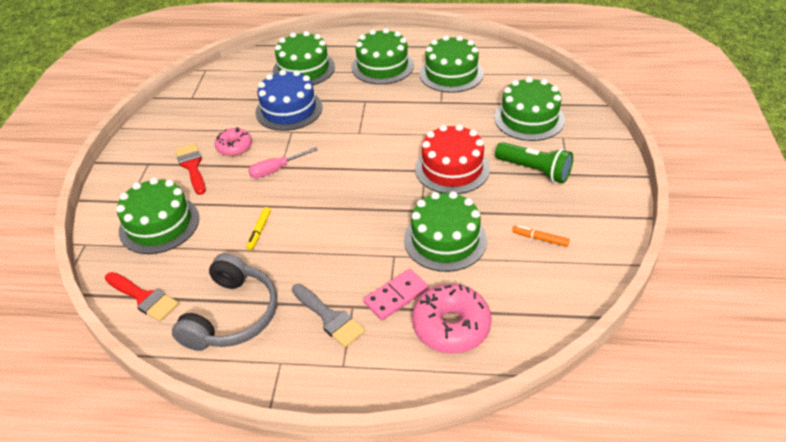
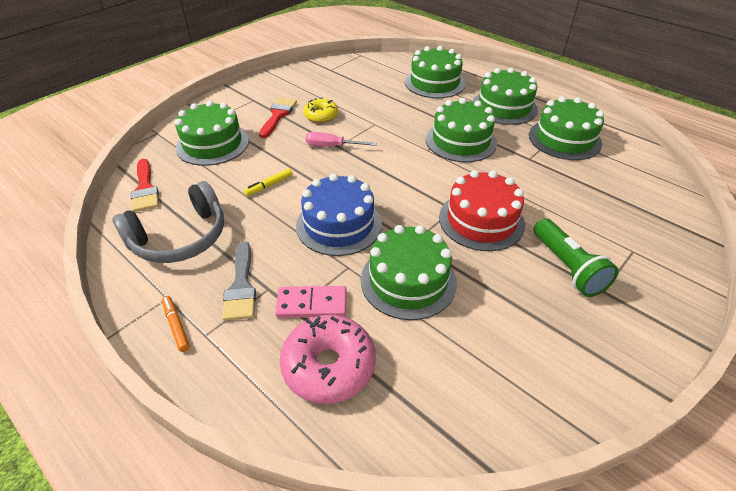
camera: 35 degrees right, 0 degrees up
(234, 147) = (321, 116): pink donut -> yellow donut
(289, 110) = (390, 107): blue cake -> blue cake (339, 224)
(529, 118) = (610, 215): green cake -> green cake (461, 141)
(540, 239) = (506, 339): orange marker -> orange marker (176, 326)

